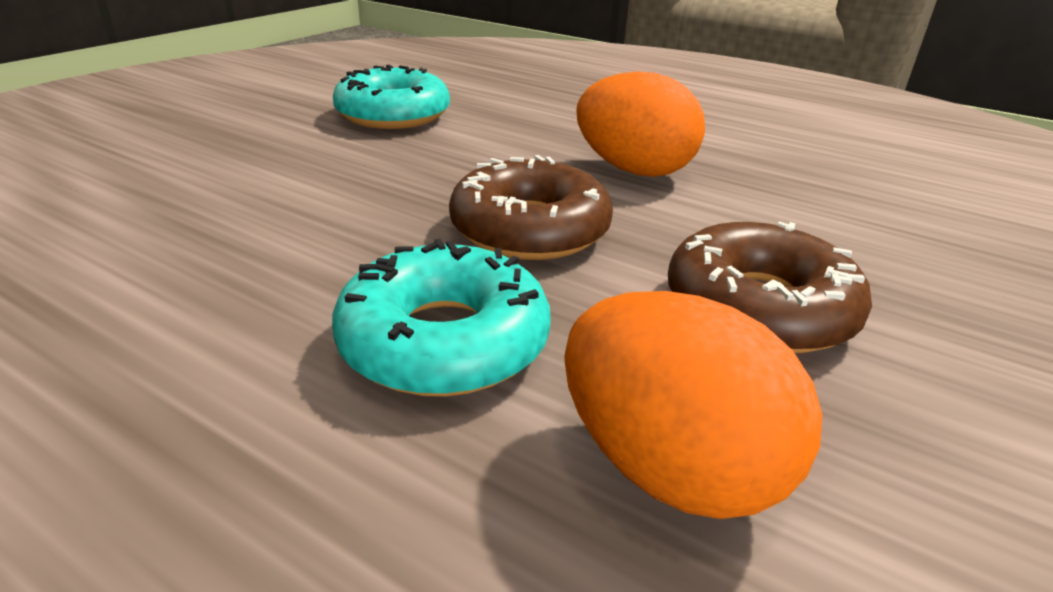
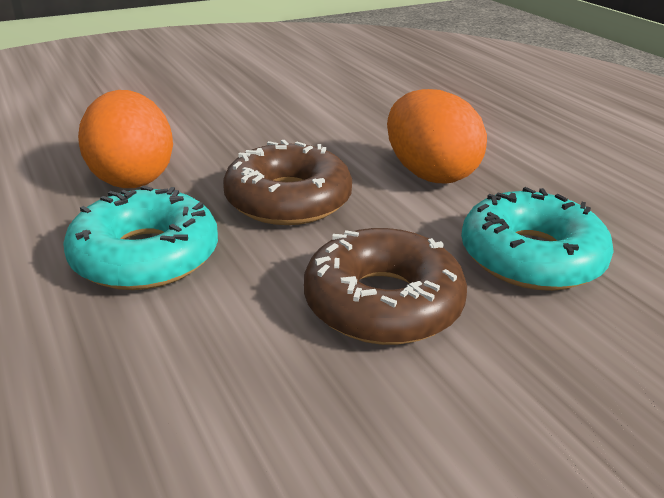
camera: 30 degrees right, 0 degrees up
(393, 115) = (297, 92): turquoise donut -> turquoise donut (531, 257)
(668, 466) = (182, 372): orange egg -> orange egg (132, 177)

